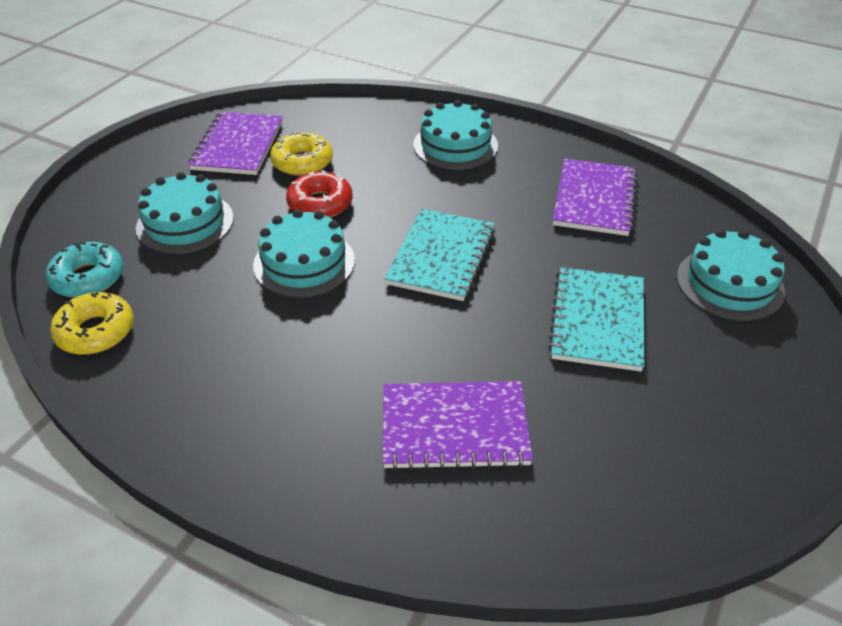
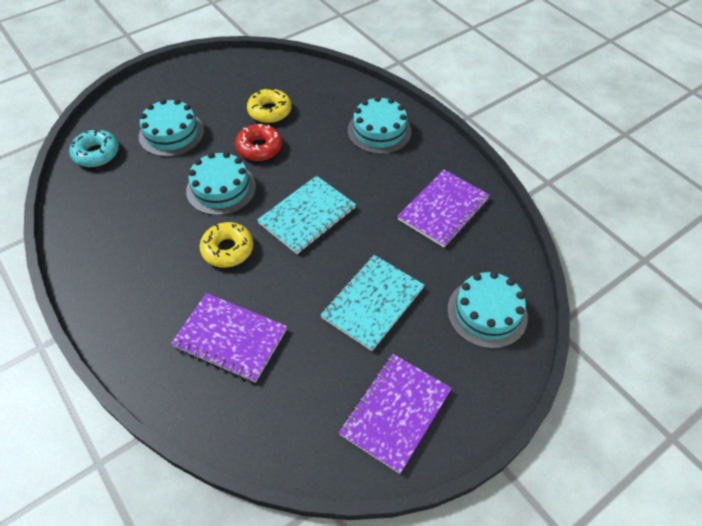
camera: 25 degrees right, 10 degrees up
(96, 331) = (79, 192): yellow donut -> yellow donut (227, 249)
(238, 146) = (238, 85): purple notebook -> purple notebook (395, 412)

